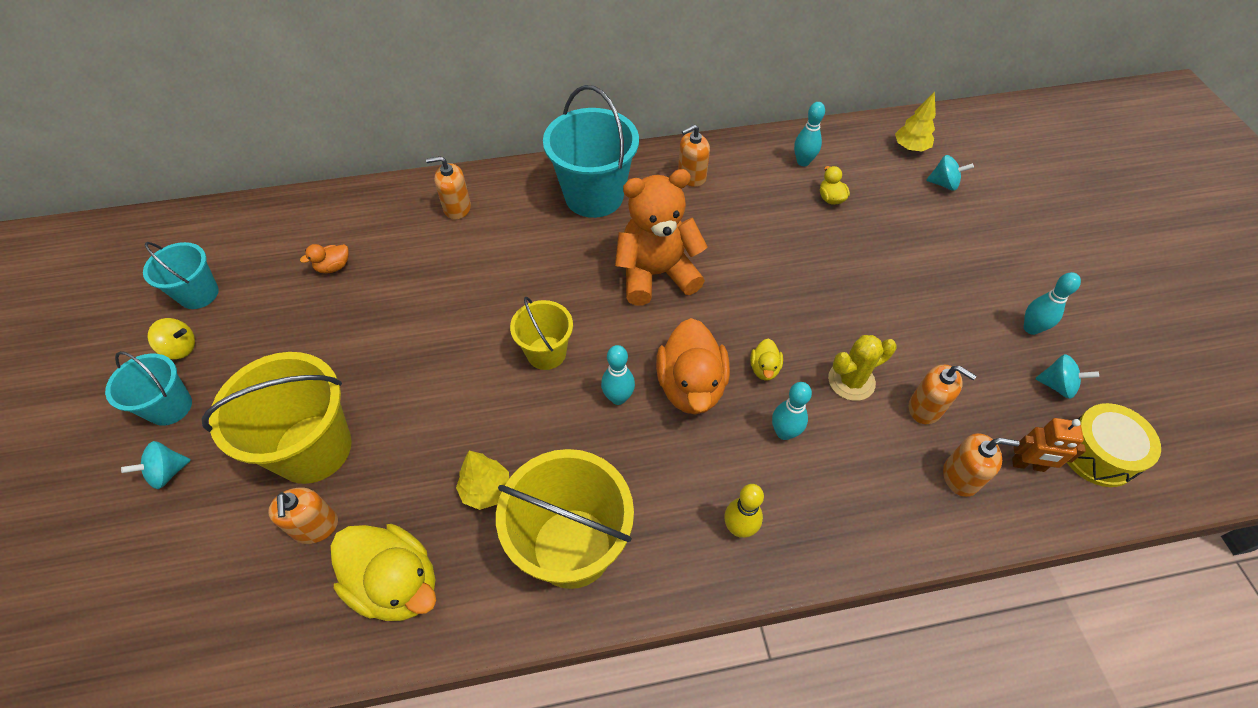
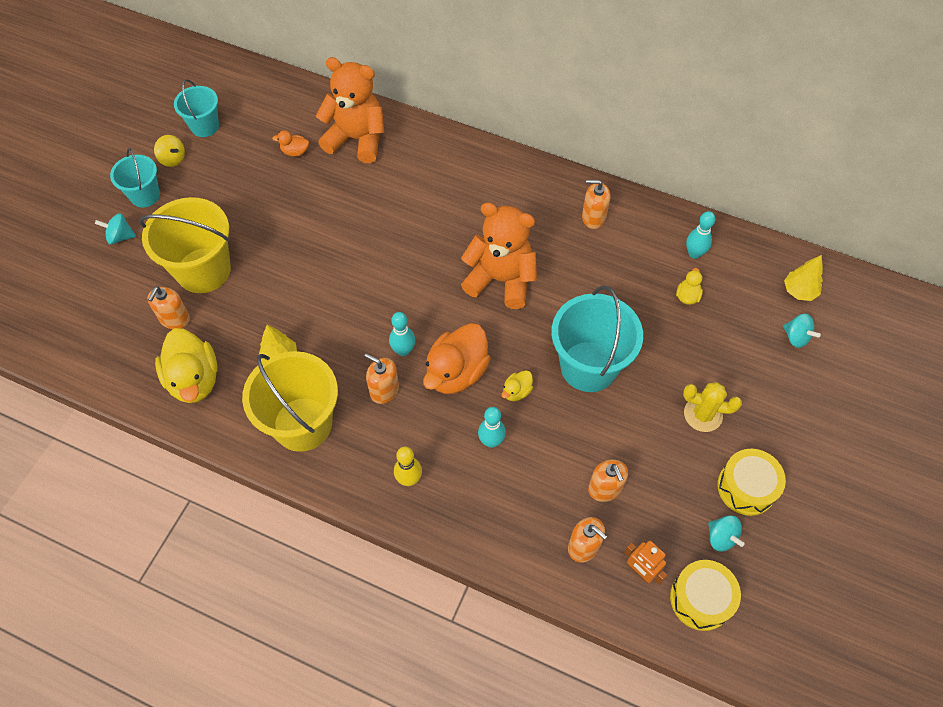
camera: 35 degrees right, 5 degrees up
(396, 222) = (357, 139): none -> orange teddy bear
(457, 208) = (404, 150): orange soap dispenser -> orange soap dispenser (384, 390)
(546, 353) = (382, 292): yellow bucket -> none
(594, 196) = (507, 193): turquoise bucket -> turquoise bucket (588, 366)
(851, 381) = (570, 438): yellow cactus -> yellow cactus (703, 414)
(1031, 328) = (746, 487): turquoise bowling pin -> yellow drum

